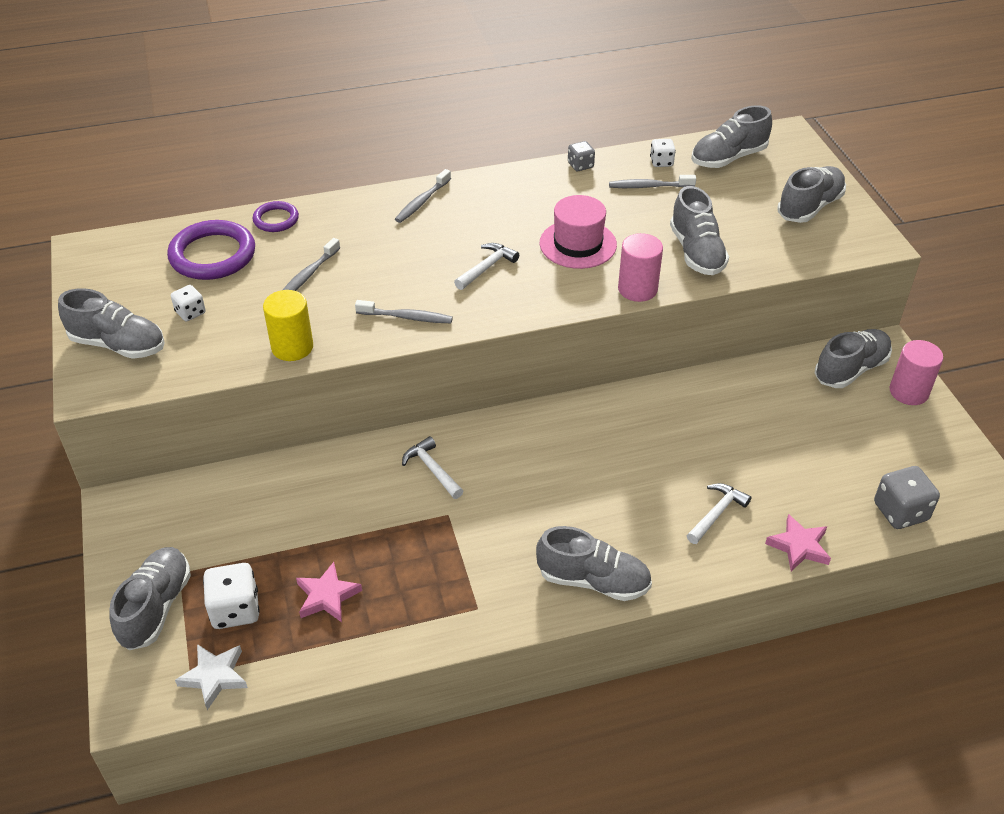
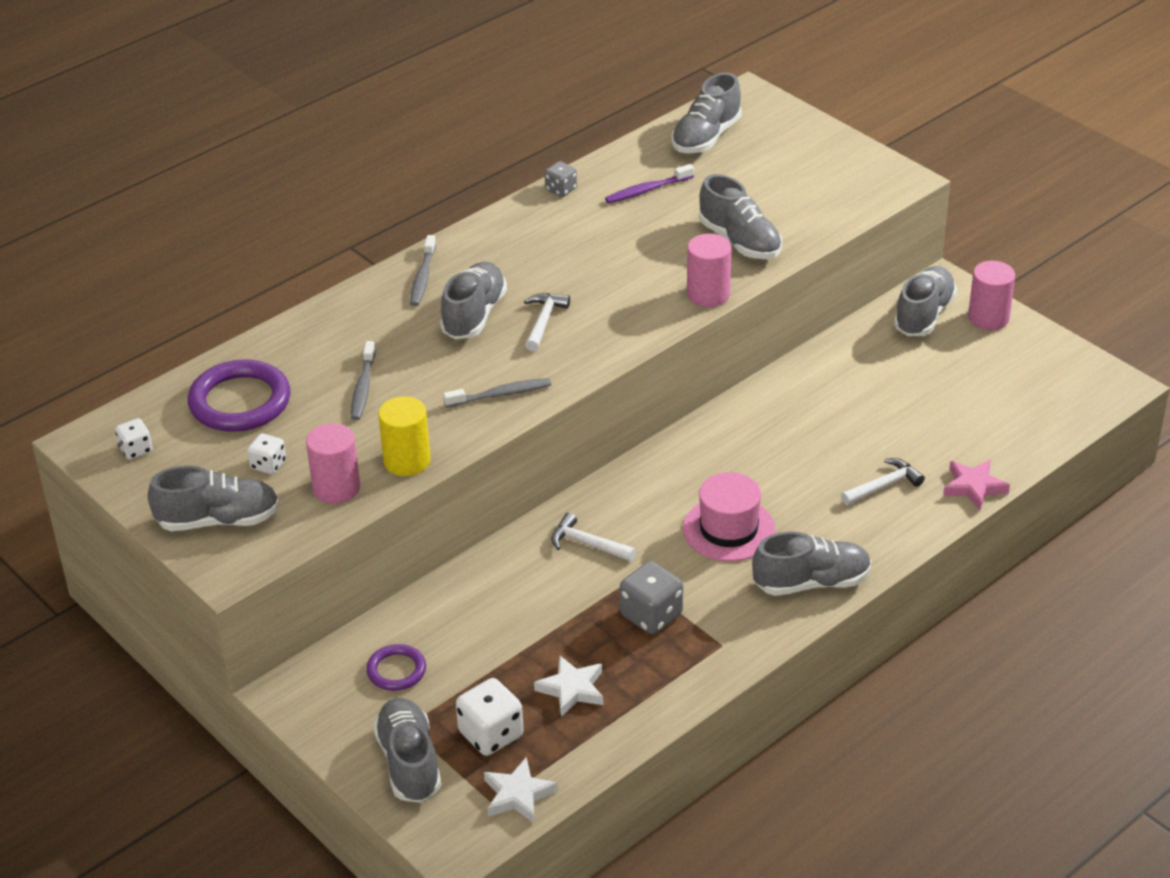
camera: 25 degrees left, 5 degrees down
(222, 350) = (336, 488): none -> pink cylinder
(276, 219) = (278, 344): purple ring -> purple ring (396, 670)
(327, 596) = (572, 689): pink star -> white star
(578, 244) = (618, 270): pink hat -> pink hat (729, 529)
(649, 186) = (647, 190): grey toothbrush -> purple toothbrush
(661, 162) = (641, 161): white dice -> white dice (136, 450)
(717, 513) = (884, 486): white hammer -> white hammer turned 45 degrees clockwise
(809, 207) = (818, 164): grey shoe -> grey shoe (474, 315)
(900, 512) = (1043, 426): grey dice -> grey dice (651, 615)

